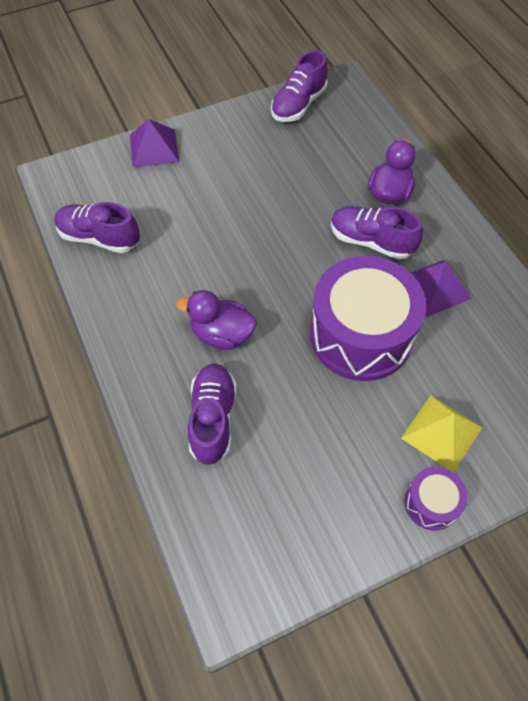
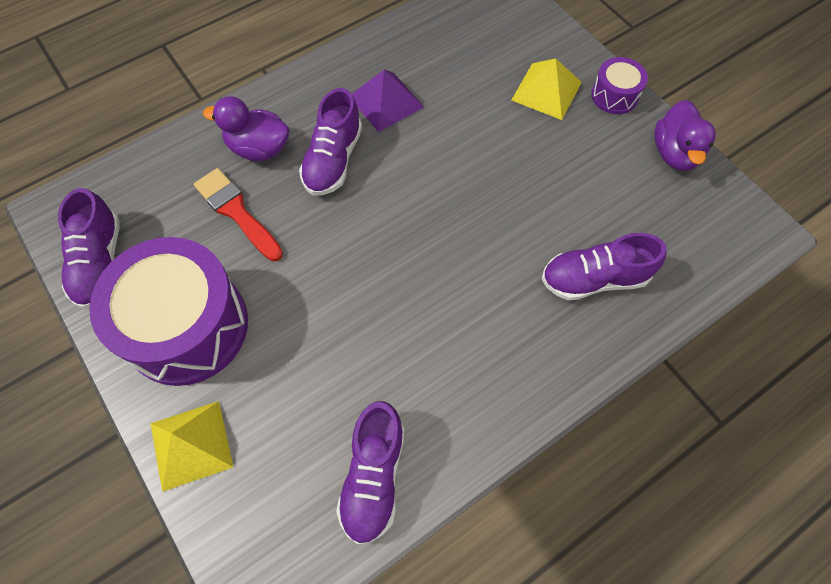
camera: 100 degrees left, 5 degrees up
(154, 148) = (191, 444): purple pyramid -> yellow pyramid
(222, 334) = (490, 289): purple duck -> purple duck (675, 153)
(298, 105) = (100, 262): purple shoe -> purple shoe turned 60 degrees clockwise
(328, 177) = (236, 212): none -> red brush
(361, 335) = (458, 159): purple drum -> purple drum (186, 326)

